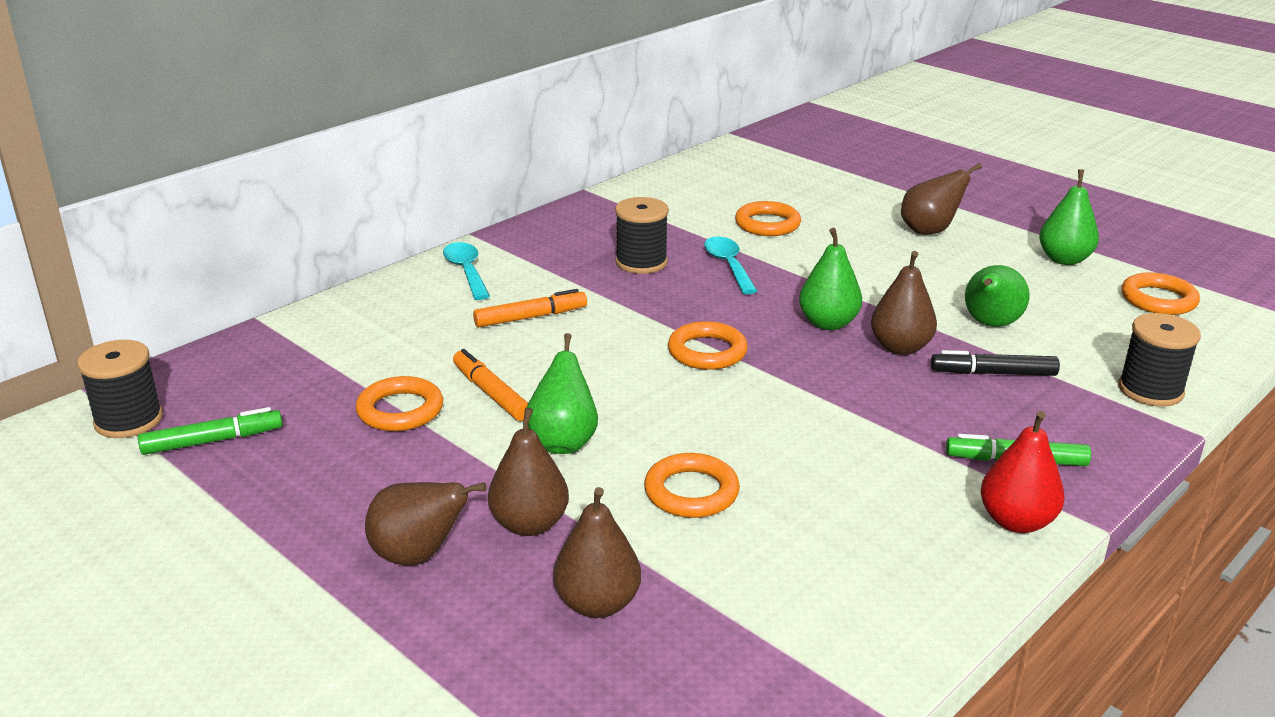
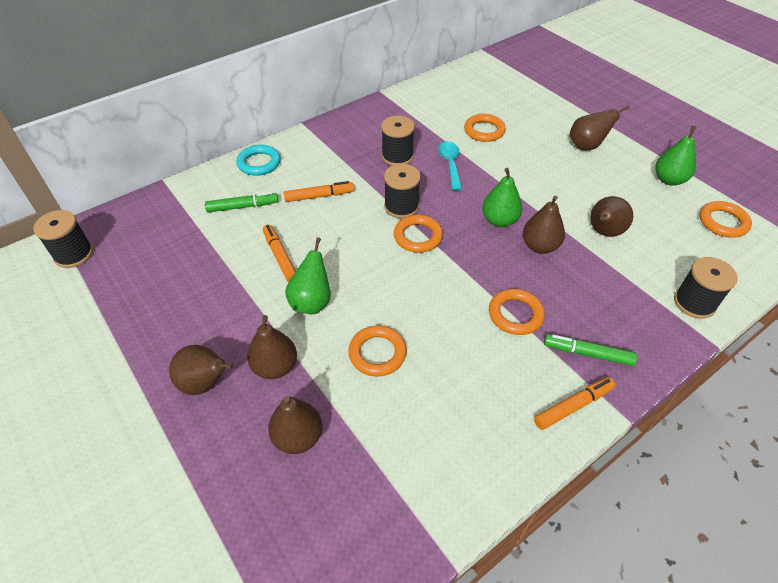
camera: 10 degrees right, 20 degrees up
(212, 441) = (115, 276): green marker -> green marker (243, 207)
(400, 410) = (225, 264): orange ring -> orange ring (515, 314)
(416, 286) = (259, 163): none -> turquoise ring
(466, 271) = (291, 154): turquoise spoon -> none
(668, 319) = (401, 206): none -> black spool
(990, 324) = (603, 232): green pear -> brown pear
(993, 373) = (594, 275): black marker -> none
(1016, 521) = (573, 406): red pear -> orange marker

